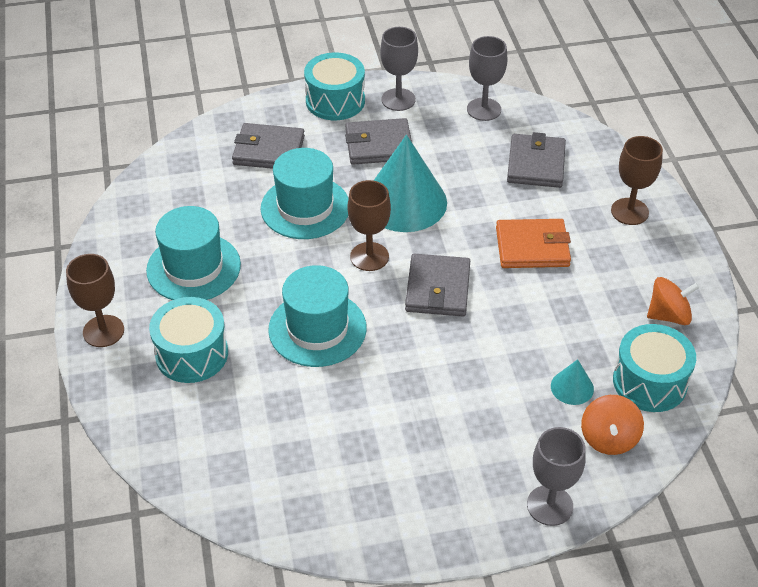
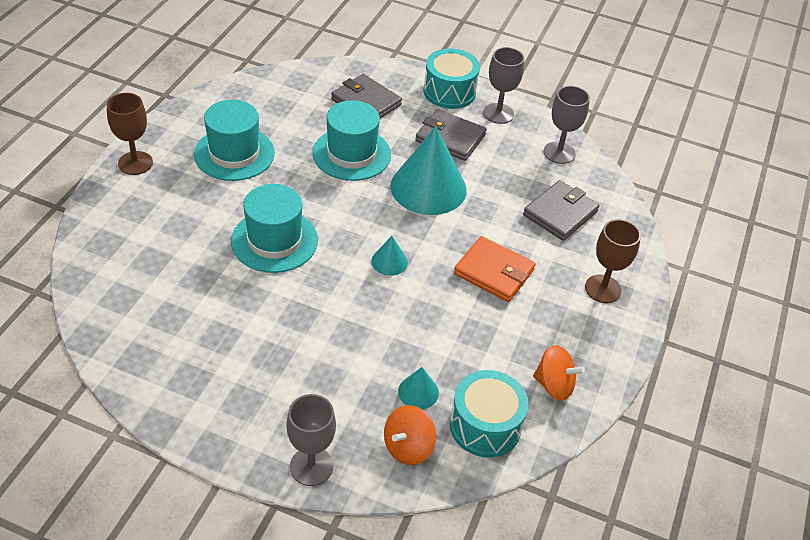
camera: 30 degrees right, 0 degrees up
(192, 354) = (174, 209): turquoise drum -> none
(369, 256) = (362, 212): brown goblet -> none
(437, 288) = (389, 261): grey wallet -> turquoise cone

